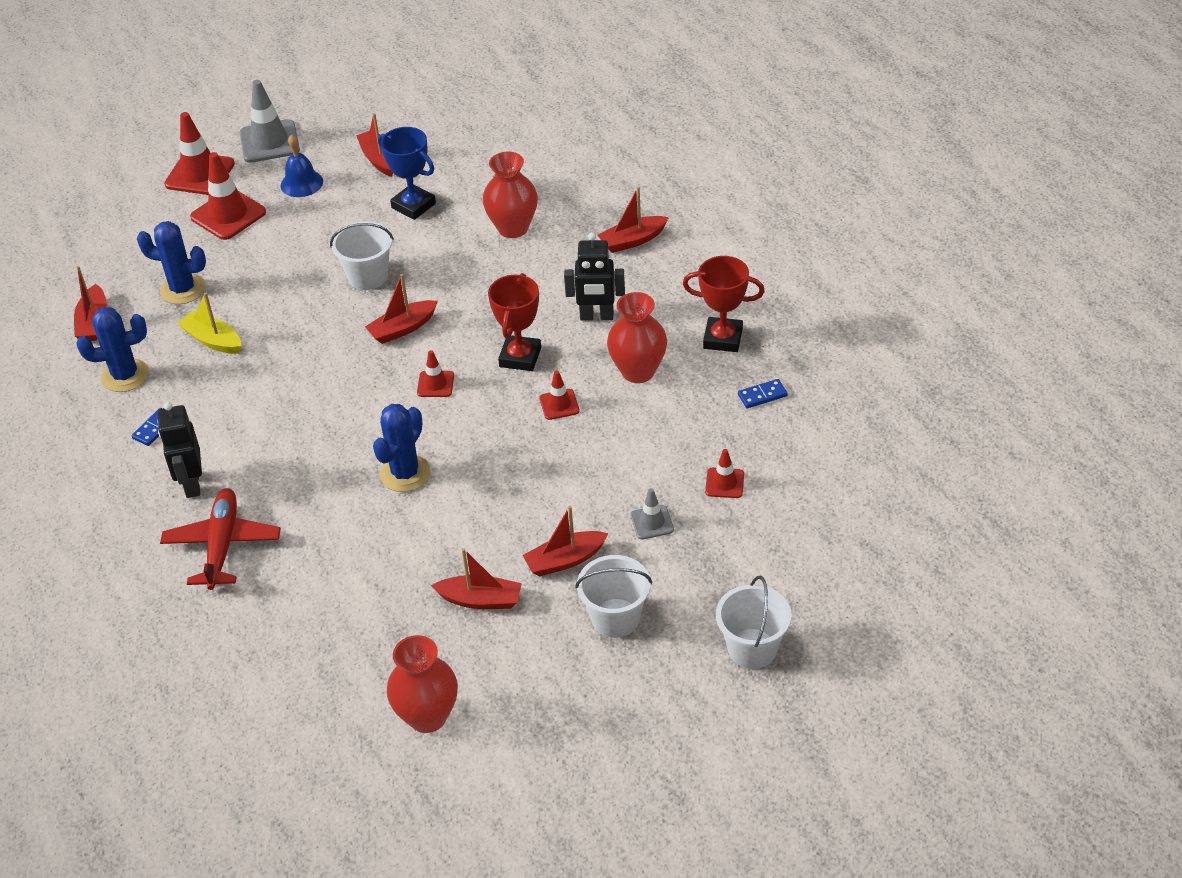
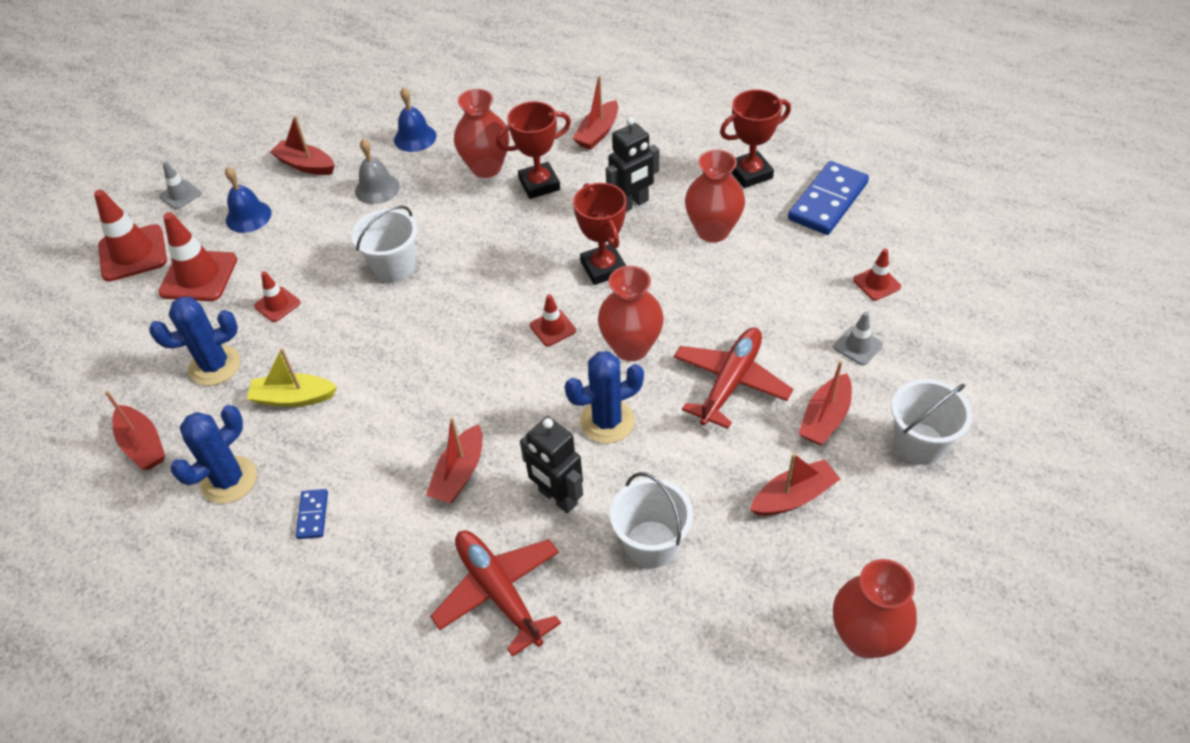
camera: 35 degrees left, 5 degrees up
(191, 484) = (406, 549): black robot -> black robot (557, 497)
(269, 142) = (180, 195): grey traffic cone -> grey traffic cone, size x0.54
(402, 328) = (473, 295): red boat -> red boat (459, 473)
(405, 473) = (607, 421): blue cactus -> blue cactus turned 75 degrees clockwise
(413, 206) = (377, 189): blue trophy -> grey bell
(478, 429) = (631, 347): none -> red vase
(482, 175) = (415, 137): none -> blue bell
(523, 495) = (730, 382): none -> red plane
(540, 263) = (539, 184): none -> red trophy
(559, 404) = (678, 290): red traffic cone -> red traffic cone (277, 304)
(752, 648) = (1047, 404): white bucket -> white bucket (651, 544)
(762, 395) = (827, 201): blue domino -> blue domino, size x2.13

